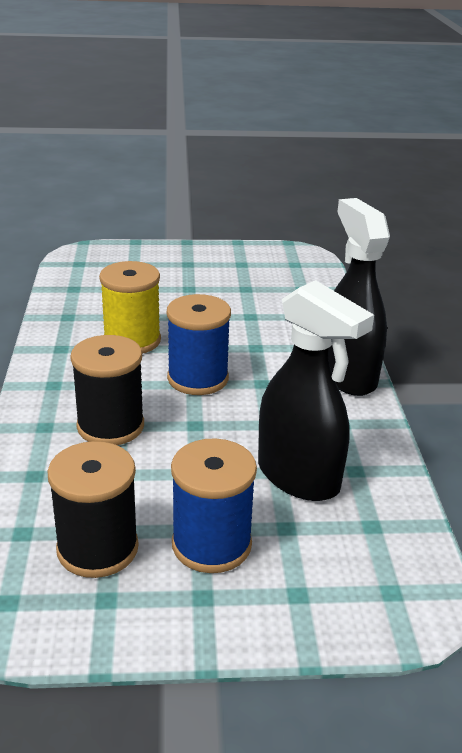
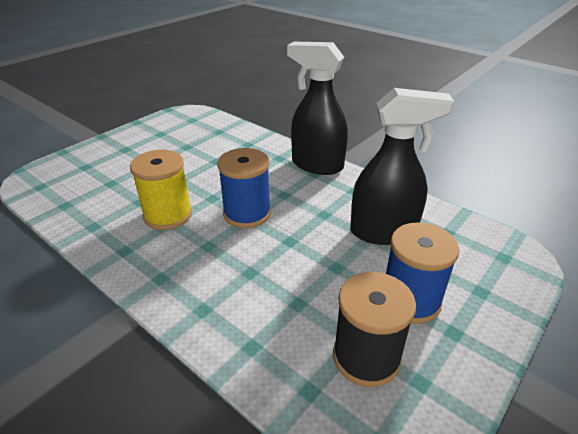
camera: 45 degrees left, 5 degrees up
(110, 426) = (245, 277): black spool -> none

